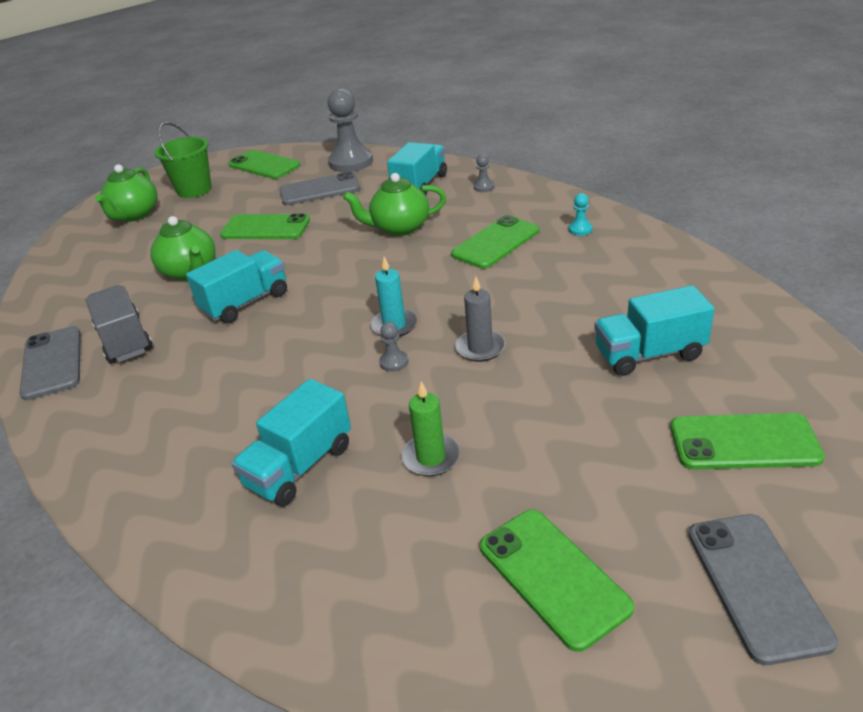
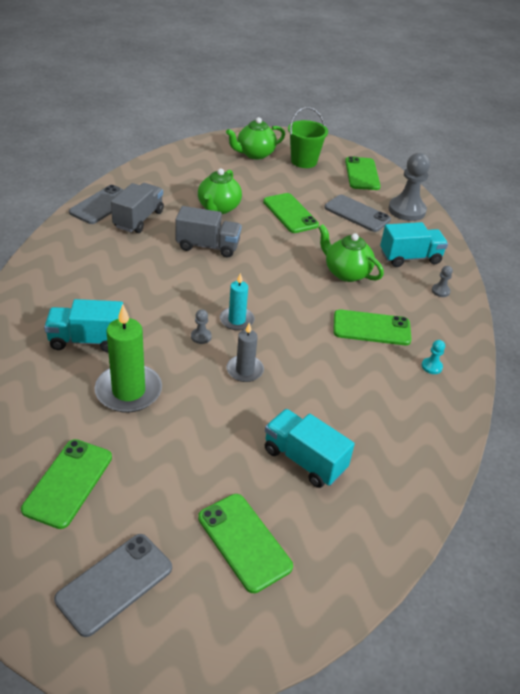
camera: 45 degrees right, 5 degrees up
(245, 303) = (208, 246): turquoise truck -> grey truck
(431, 457) = (128, 391): green candle -> green candle, size x1.69

